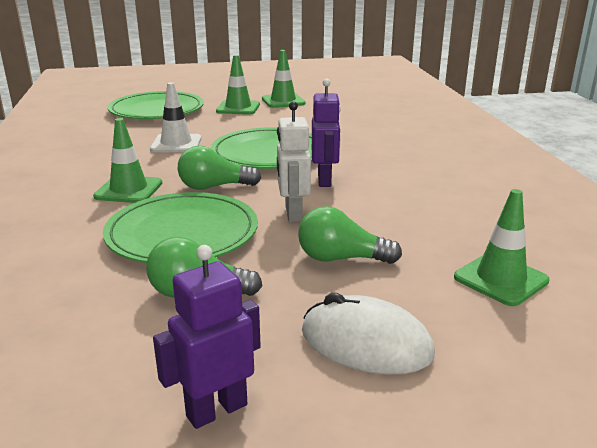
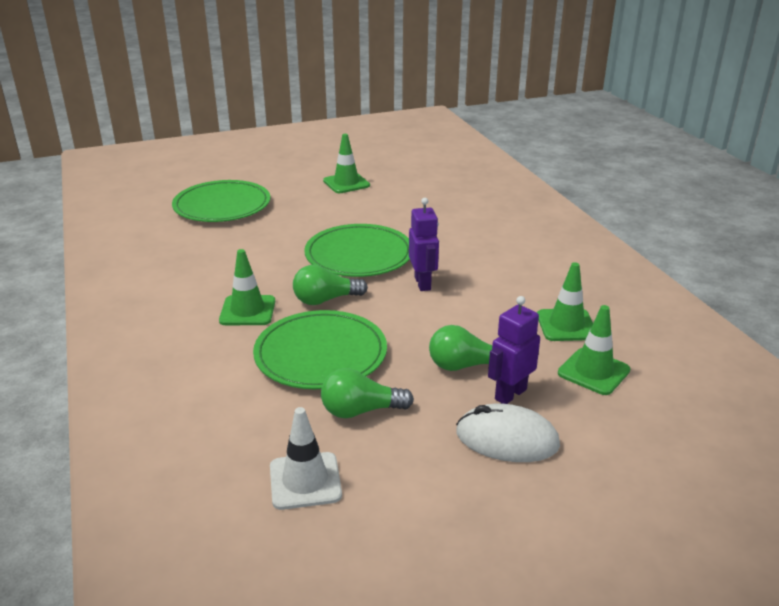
camera: 10 degrees left, 5 degrees up
(176, 144) = (264, 250): white traffic cone -> white traffic cone (305, 481)
(216, 410) = (418, 504): purple robot -> purple robot (510, 394)
(238, 108) = (304, 196): green traffic cone -> green traffic cone (566, 325)
(293, 214) = (408, 324): white robot -> none

